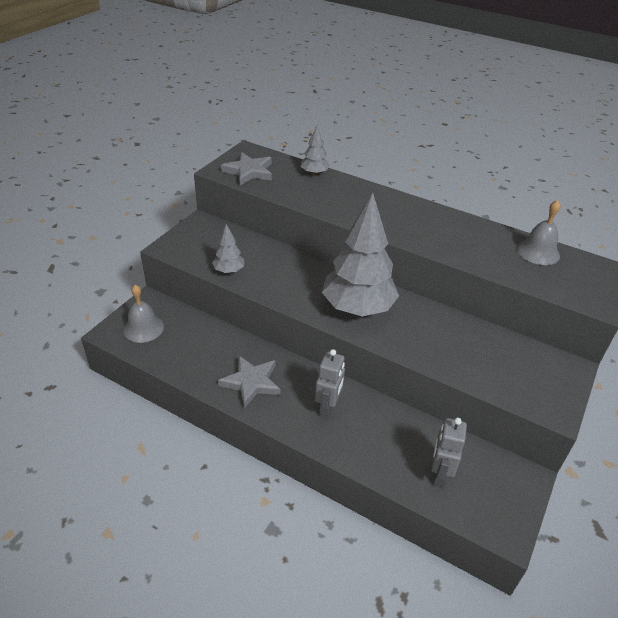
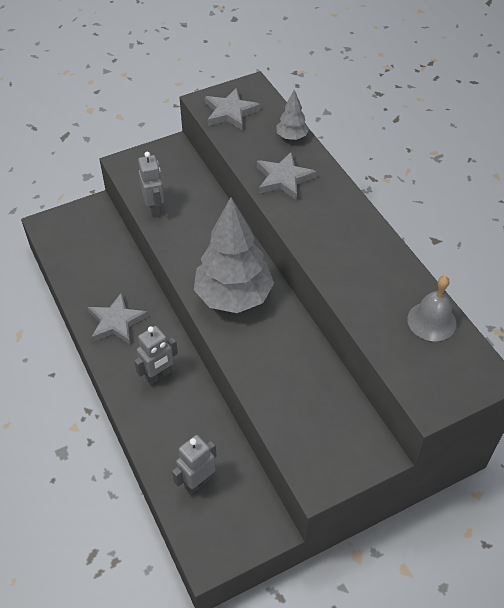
camera: 35 degrees right, 10 degrees up
(143, 328) = (72, 231): grey bell -> none
(229, 271) = (155, 209): grey tree -> grey robot
(338, 201) = (283, 179): none -> grey star

